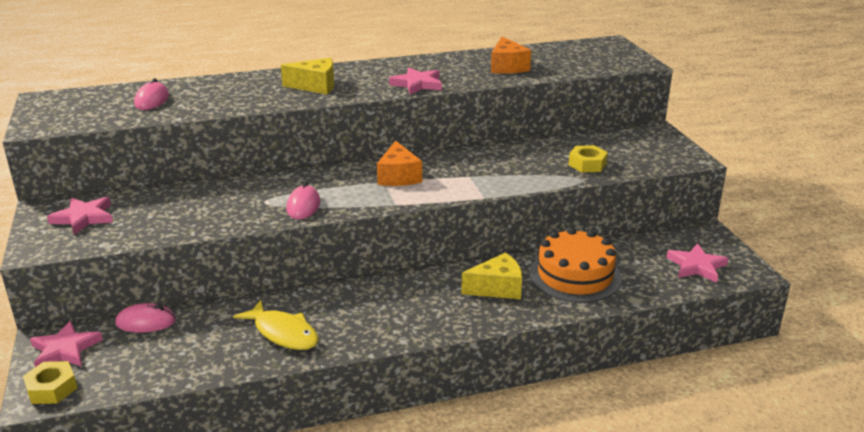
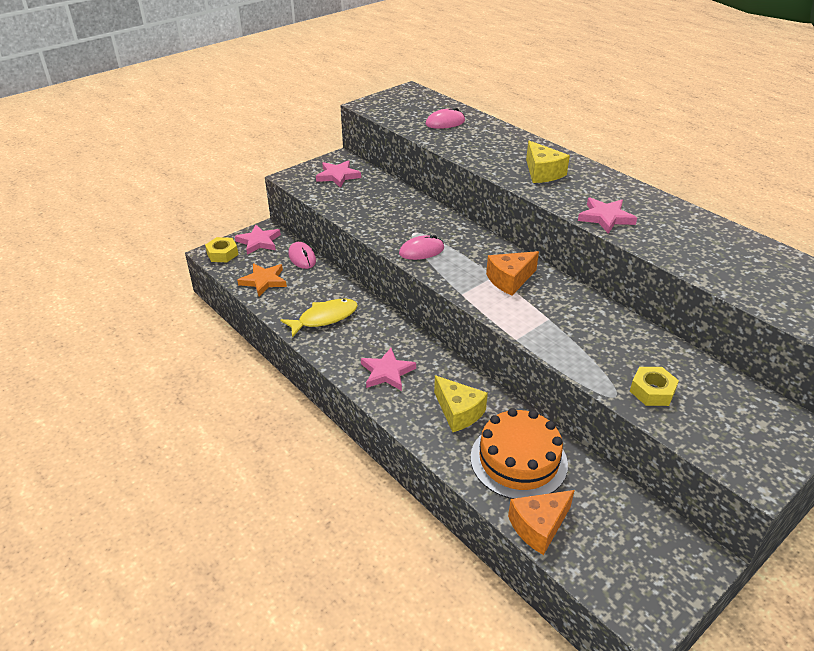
camera: 65 degrees right, 10 degrees up
(159, 364) = (264, 281): none -> orange star
(283, 333) = (324, 318): yellow fish -> yellow fish turned 135 degrees counterclockwise
(507, 67) = (715, 255): orange cheese -> orange cheese (539, 526)
(696, 266) = (616, 561): pink star -> pink star (387, 372)

